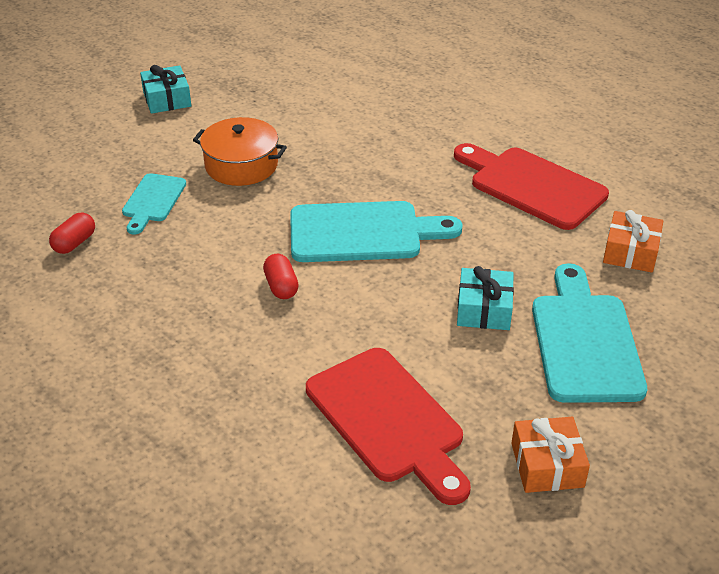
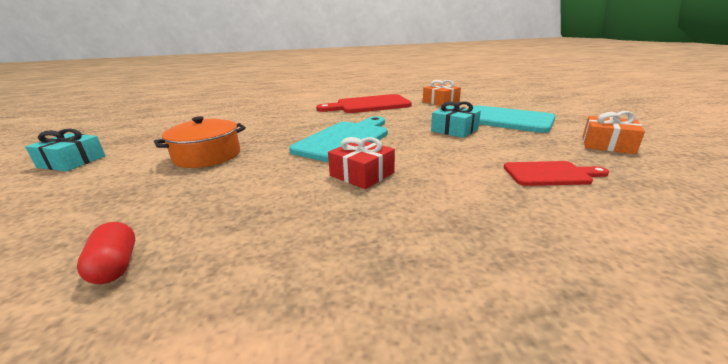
camera: 55 degrees left, 15 degrees down
(153, 201) = (163, 198): turquoise cutting board -> none
(281, 286) = (362, 174): red capsule -> red gift
(388, 420) = (550, 174): red cutting board -> red cutting board, size x0.56

